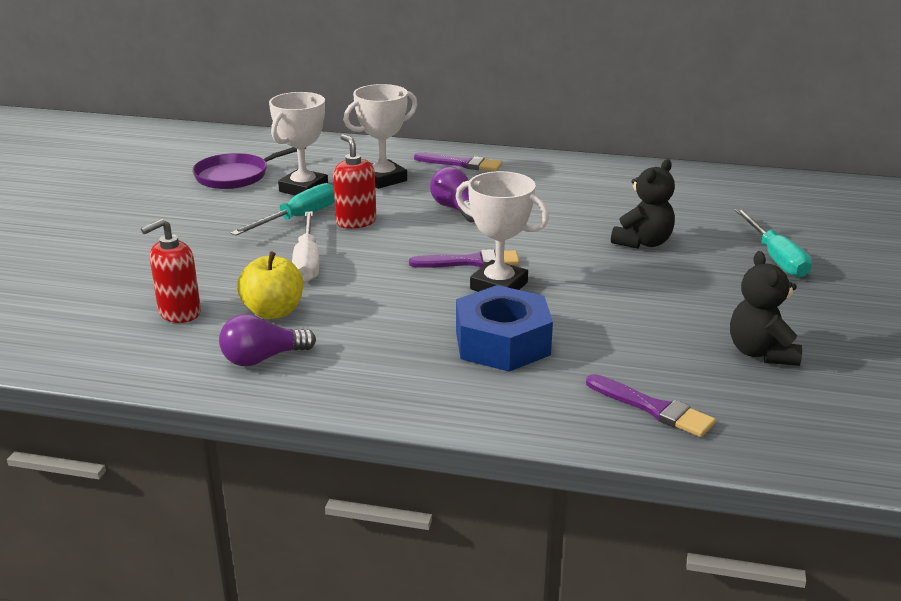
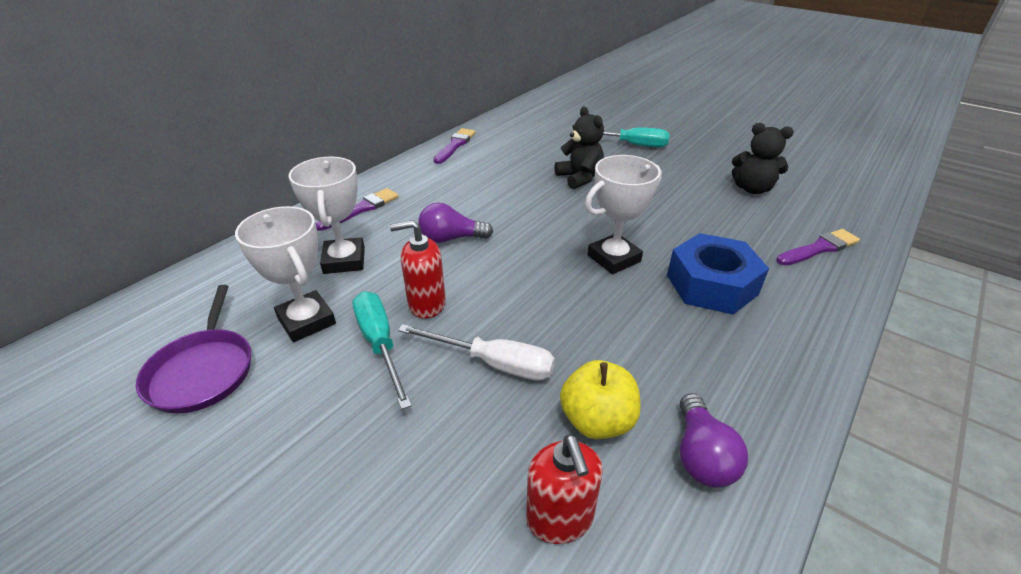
camera: 65 degrees left, 10 degrees up
(470, 262) = (561, 260): purple brush -> purple brush (455, 145)

